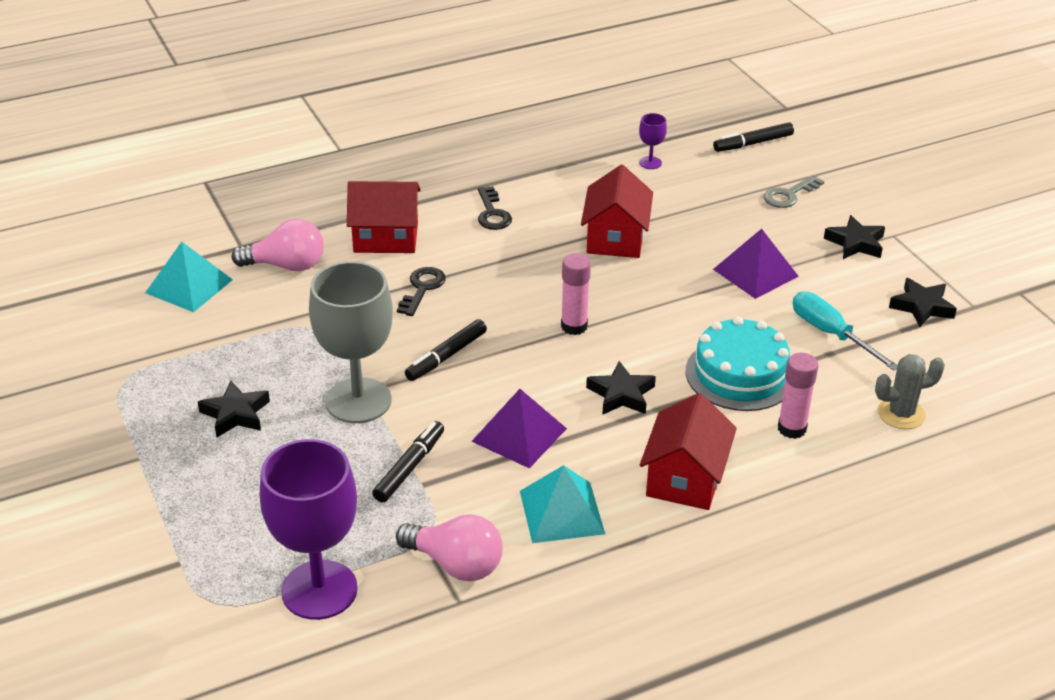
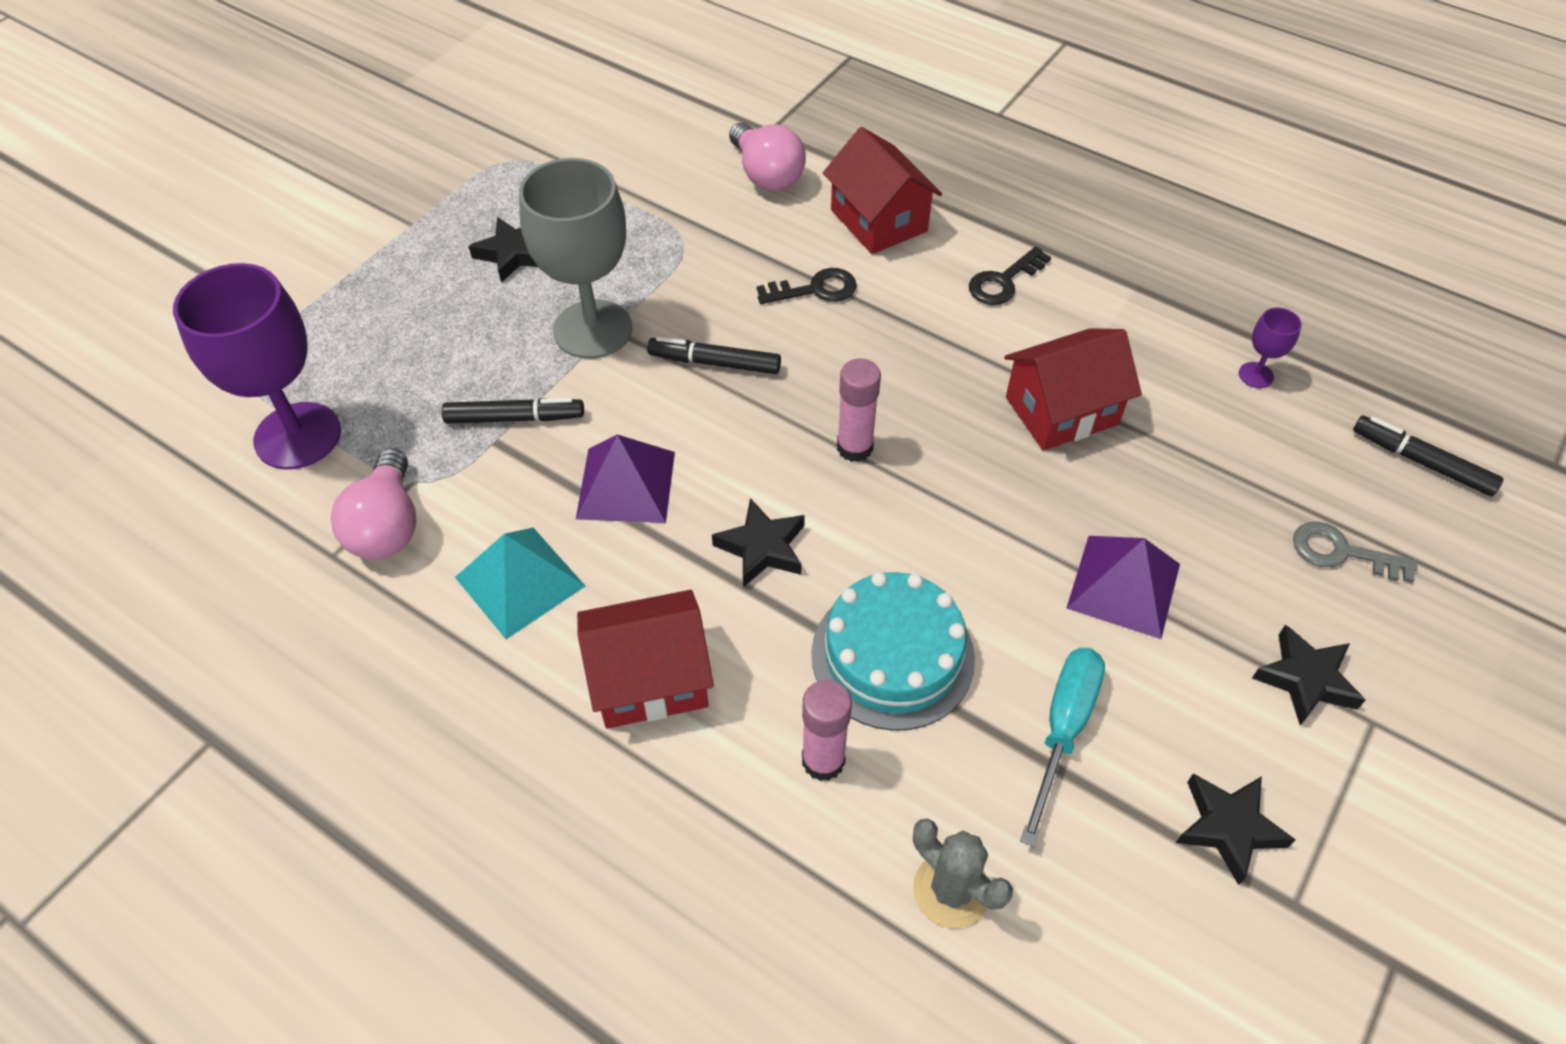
camera: 60 degrees right, 15 degrees up
(189, 286) = (679, 129): turquoise pyramid -> none

